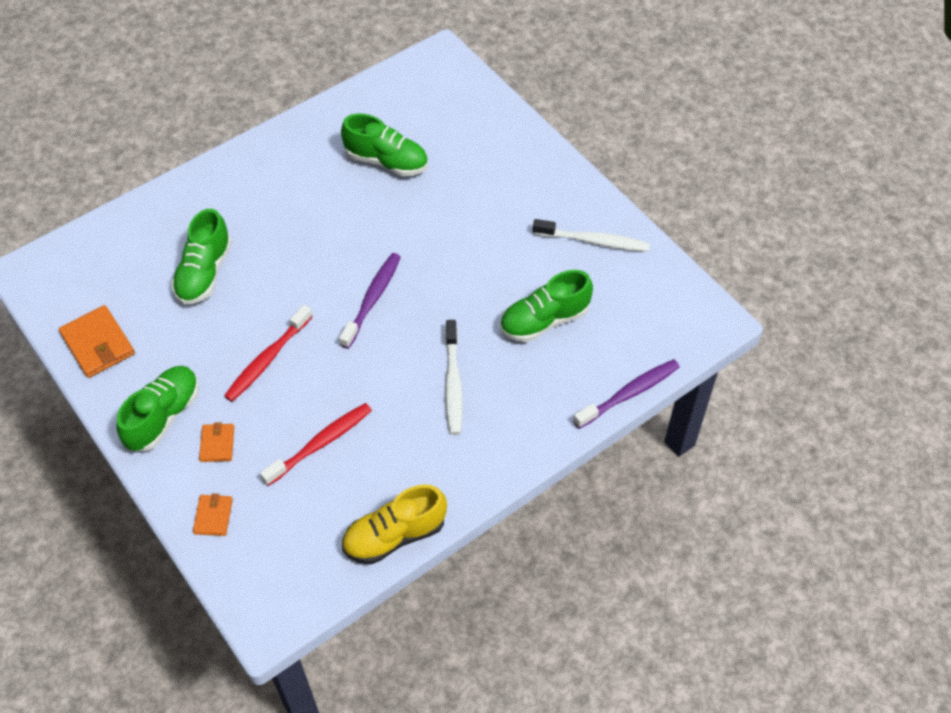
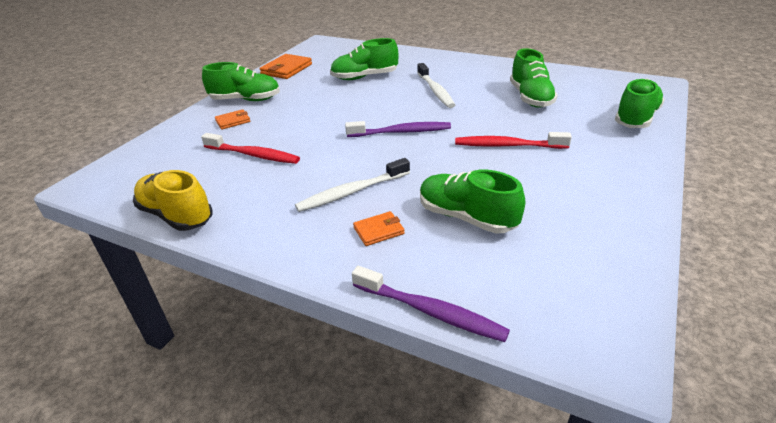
camera: 65 degrees right, 20 degrees down
(213, 516) = (172, 138): orange wallet -> orange wallet (378, 231)
(267, 359) = (314, 114): red toothbrush -> red toothbrush (507, 145)
(486, 118) = (636, 118): none -> green shoe
(593, 241) = (595, 214): white toothbrush -> white toothbrush (435, 91)

